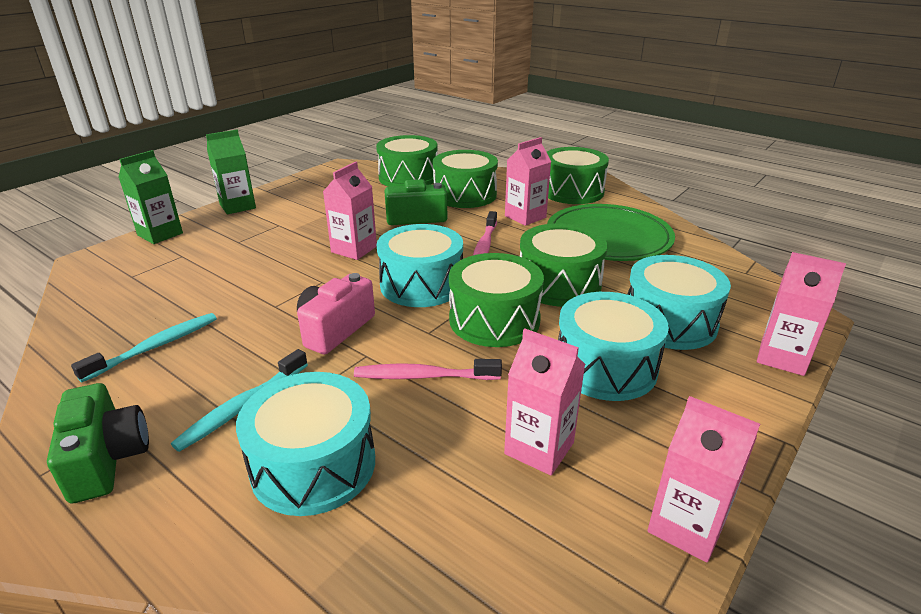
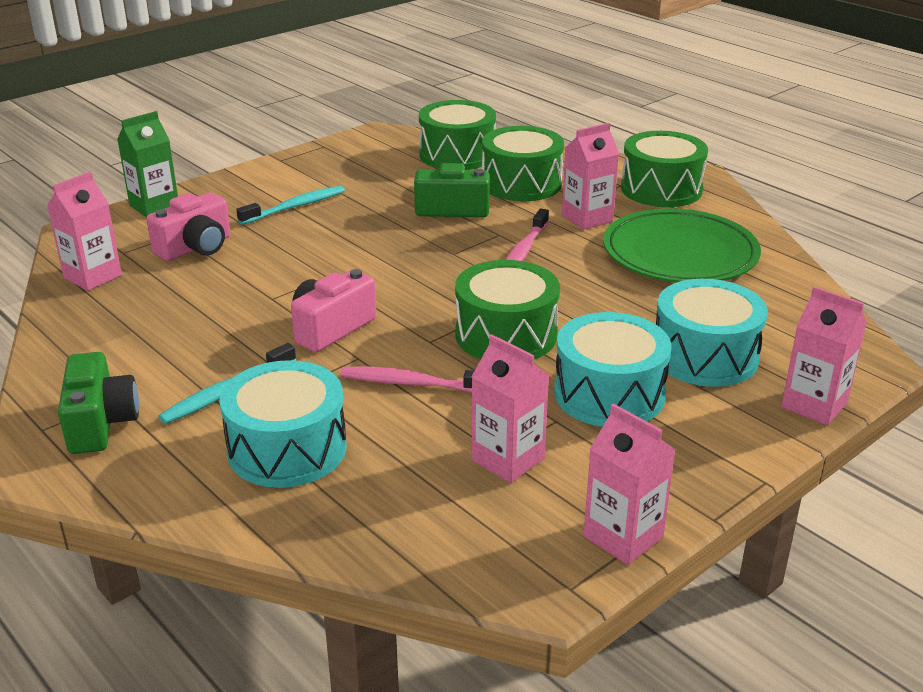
camera: 10 degrees right, 0 degrees up
(154, 347) = (145, 328): turquoise toothbrush -> turquoise toothbrush (294, 207)
(200, 266) = (196, 248): none -> pink camera
(237, 206) = (244, 178): green carton -> none
(354, 249) = (369, 242): pink carton -> pink carton (93, 277)
(421, 284) = (436, 289): turquoise drum -> none
(559, 284) = (595, 303): green drum -> none

